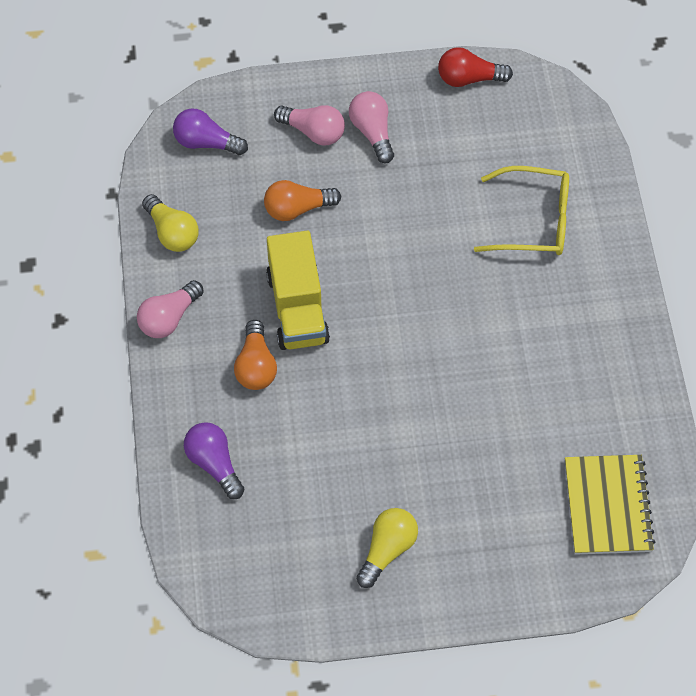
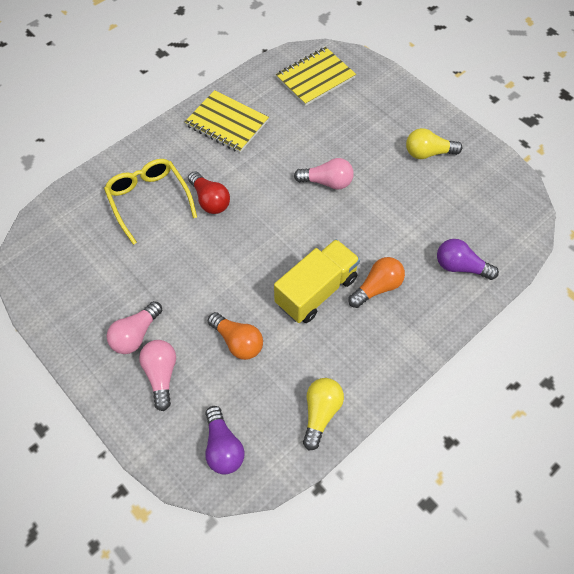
camera: 125 degrees left, 0 degrees up
(169, 318) = (388, 364): pink light bulb -> pink light bulb (327, 182)
(214, 464) = (460, 267): purple light bulb -> purple light bulb turned 90 degrees clockwise
(469, 79) = (45, 301): red light bulb -> red light bulb (210, 200)
(597, 358) = (227, 123): none -> yellow notebook

